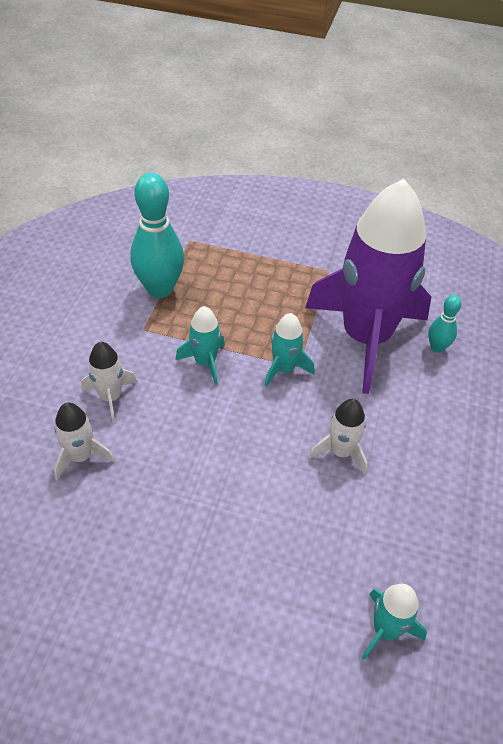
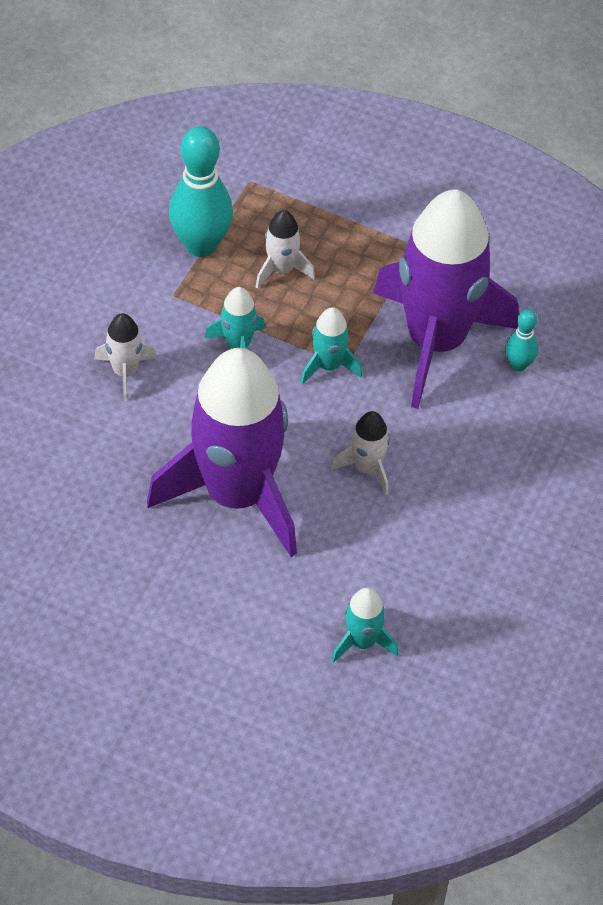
camera: 10 degrees right, 5 degrees up
(81, 456) = (86, 432): white rocket -> white rocket (281, 270)
(230, 495) = (237, 494): none -> purple rocket

